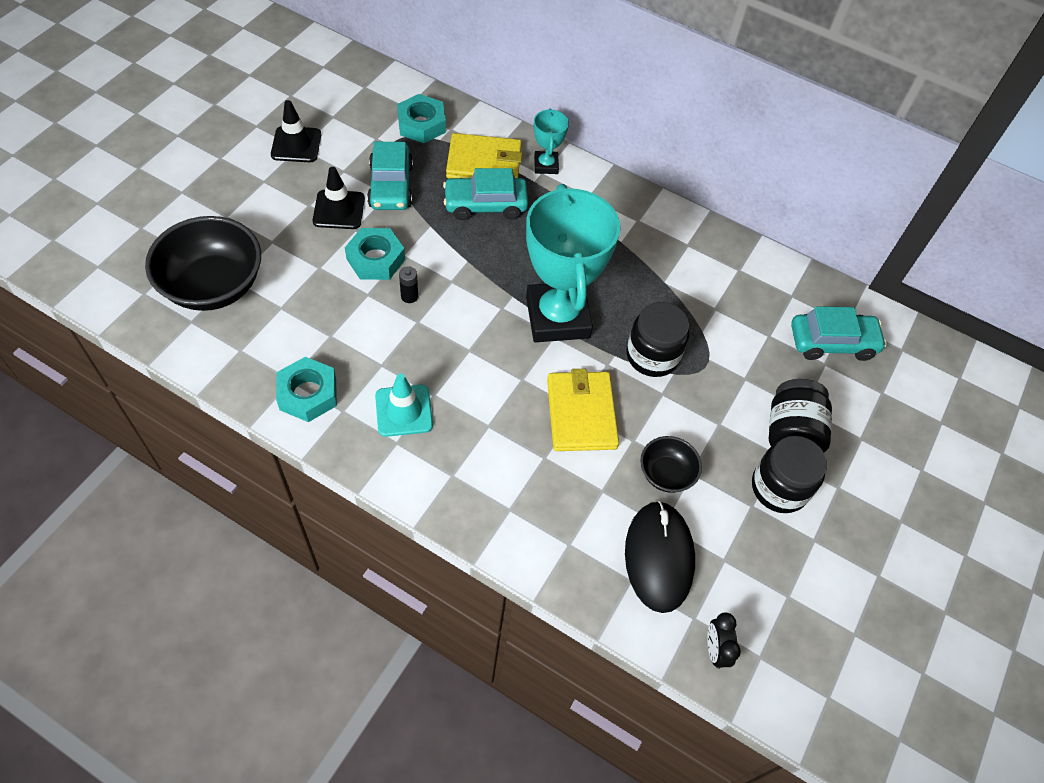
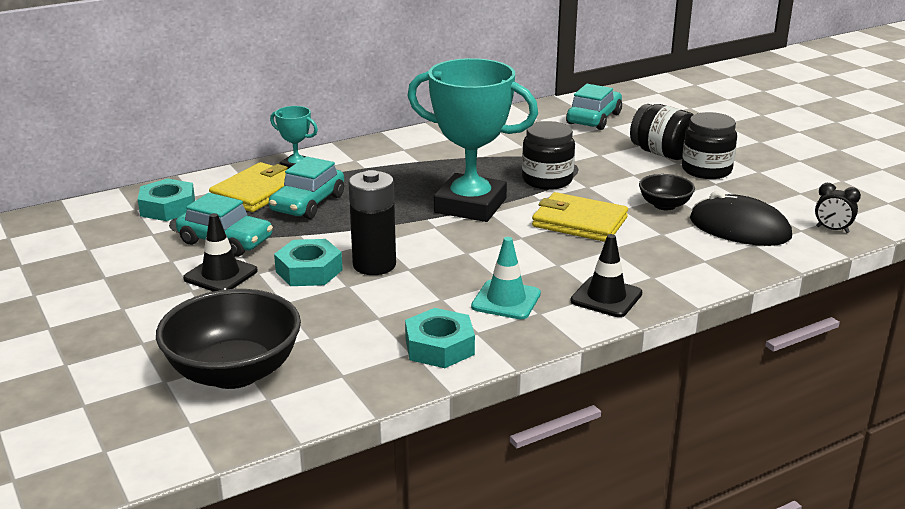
camera: 55 degrees left, 30 degrees down
(296, 145) = (98, 277): black traffic cone -> black traffic cone (606, 297)
(409, 296) = (374, 265): black battery -> black battery, size x2.27

